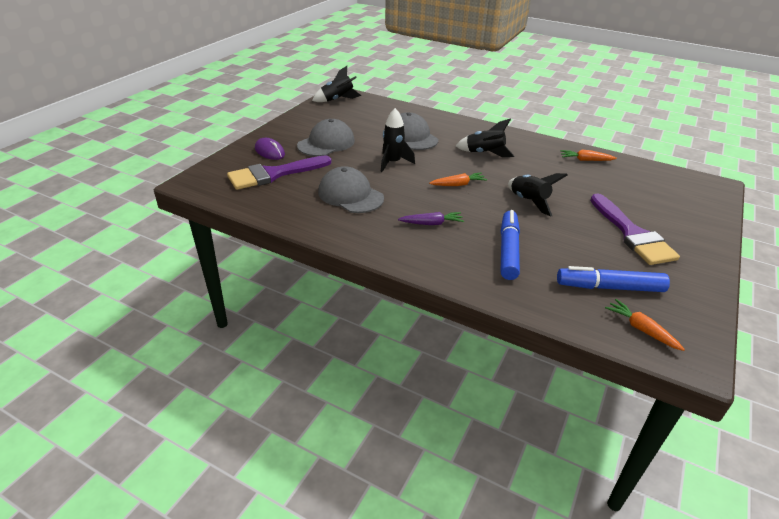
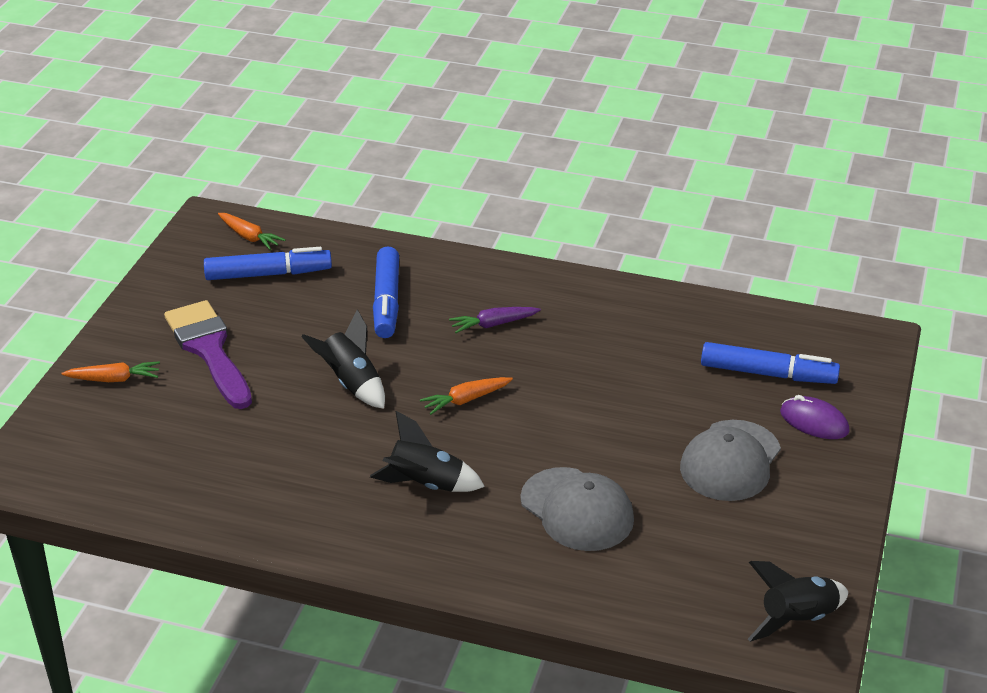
camera: 170 degrees right, 0 degrees up
(274, 174) = (768, 374): purple brush -> blue marker
(350, 195) = (627, 353): grey cap -> none
(393, 163) = (588, 431): black rocket -> none
(586, 160) = (230, 499): orange carrot -> orange carrot (113, 379)

